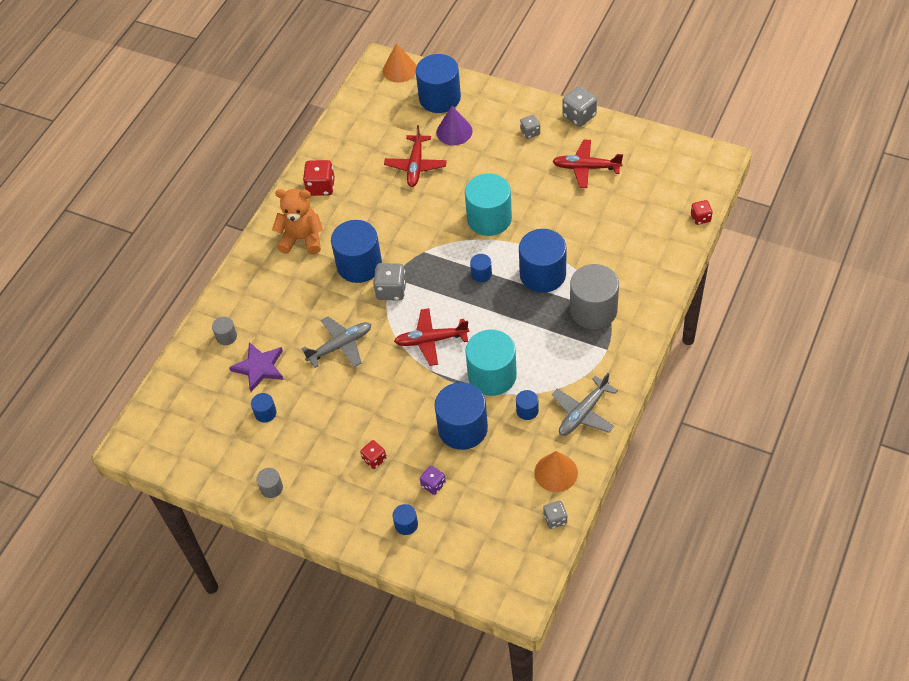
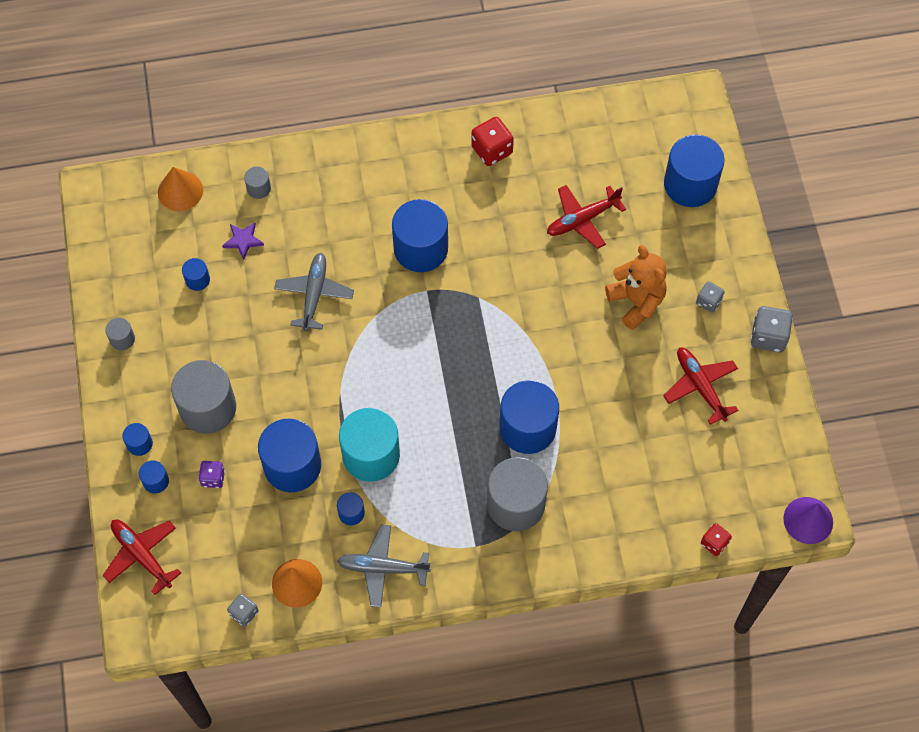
camera: 50 degrees right, 10 degrees up
(259, 368) = (243, 240): purple star -> purple star, size x0.65
(302, 239) = (416, 176): orange teddy bear -> orange teddy bear (636, 302)
(340, 346) = (314, 294): grey plane -> grey plane turned 105 degrees counterclockwise
(374, 459) = (208, 408): red dice -> grey cylinder
(391, 290) = (410, 298): grey dice -> none
(399, 69) = (700, 121): orange cone -> orange cone (180, 191)
(431, 340) = (375, 372): red plane -> red plane (142, 555)
(454, 131) = (655, 227): purple cone -> purple cone (808, 520)
(481, 274) = (488, 368): blue cylinder -> blue cylinder (139, 444)
(489, 219) = (563, 332): turquoise cylinder -> none

